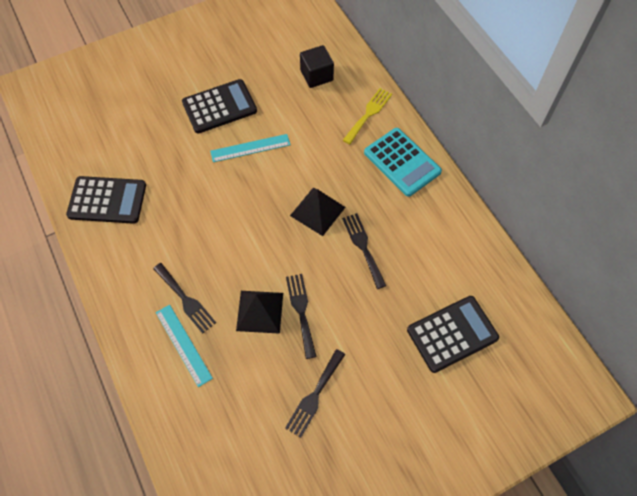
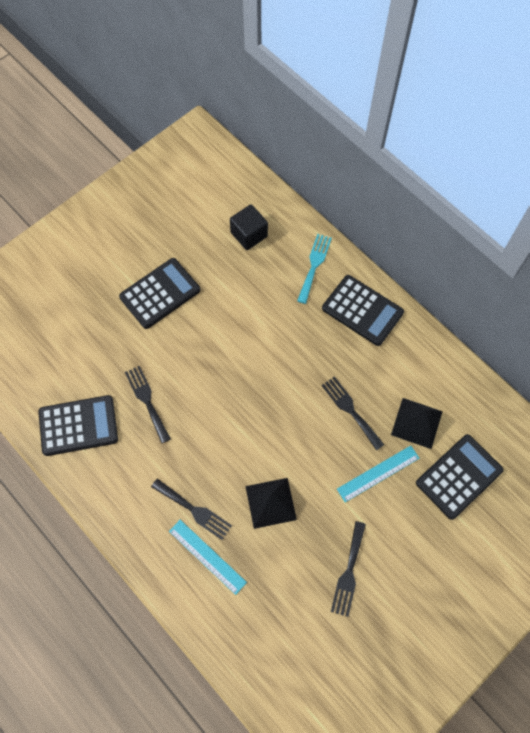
camera: 15 degrees left, 5 degrees up
(250, 148) = (206, 332): turquoise ruler -> turquoise ruler (378, 473)
(301, 311) = (310, 492): black fork -> black fork (147, 400)
(317, 211) = (295, 384): black pyramid -> black pyramid (417, 423)
(368, 114) = (314, 265): yellow fork -> turquoise fork
(402, 162) = (362, 310): turquoise calculator -> black calculator

